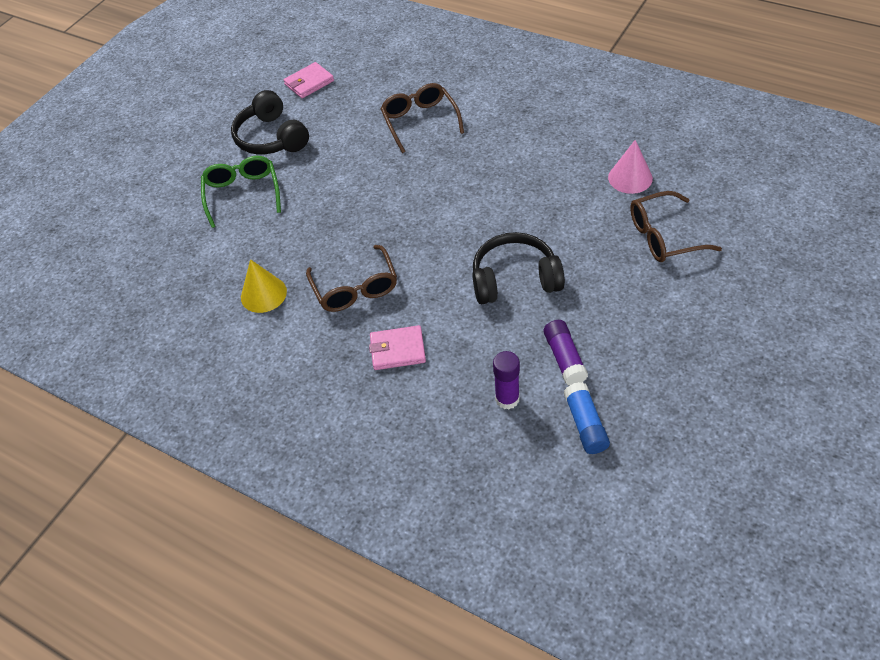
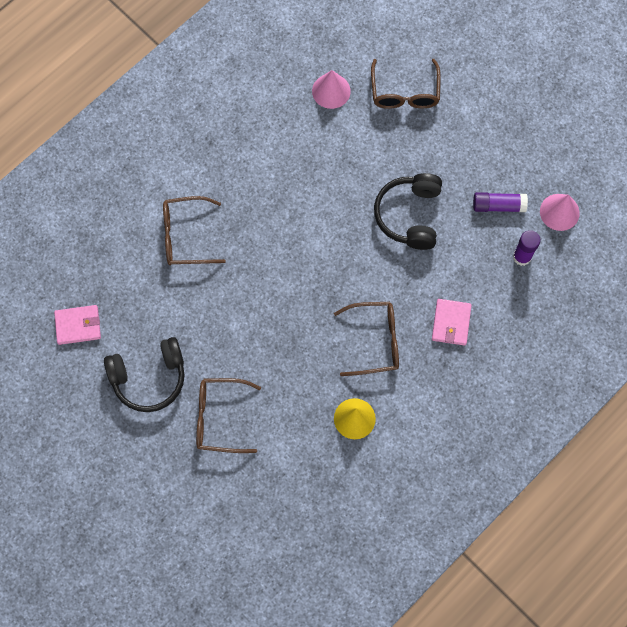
camera: 80 degrees left, 20 degrees up
(243, 194) = (220, 418): green glasses -> brown glasses
(309, 82) = (78, 325): pink wallet -> pink wallet turned 75 degrees counterclockwise
(585, 424) = (559, 212): blue glue stick -> pink cone

